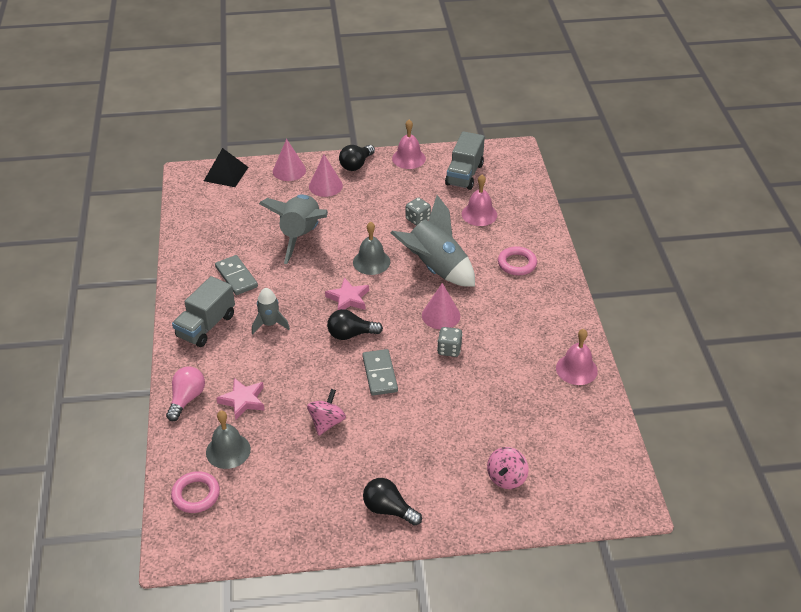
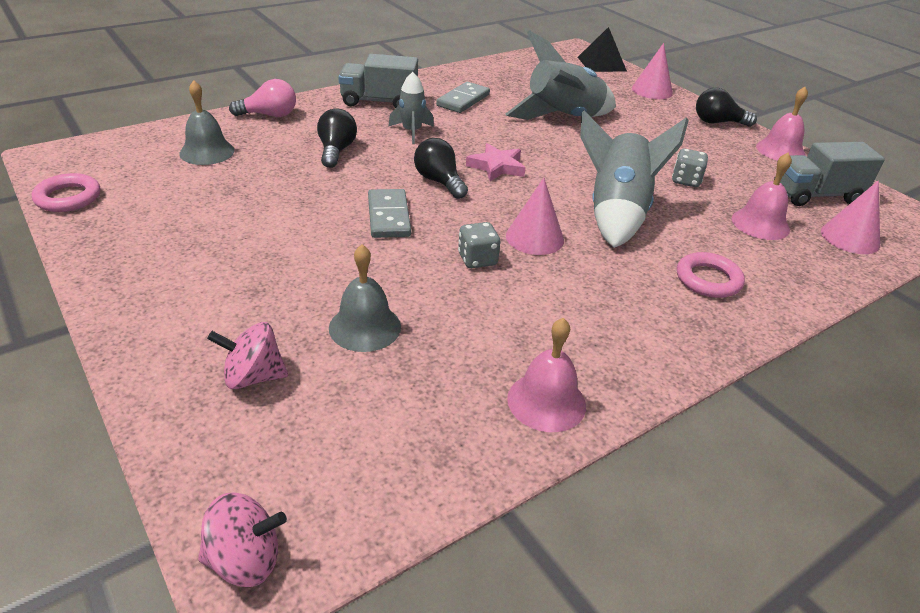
camera: 60 degrees right, 5 degrees down
(196, 495) = (135, 149): pink ring -> pink ring (68, 197)
(243, 400) = (286, 143): pink star -> none
(325, 186) = (658, 113): pink cone -> pink cone (850, 238)
(327, 422) = (282, 199): pink spinning top -> pink spinning top (245, 560)
(371, 262) = (573, 167): grey bell -> grey bell (365, 327)
(380, 374) = (389, 216): grey domino -> grey domino turned 60 degrees counterclockwise
(388, 509) = (150, 278): black light bulb -> black light bulb (336, 151)

